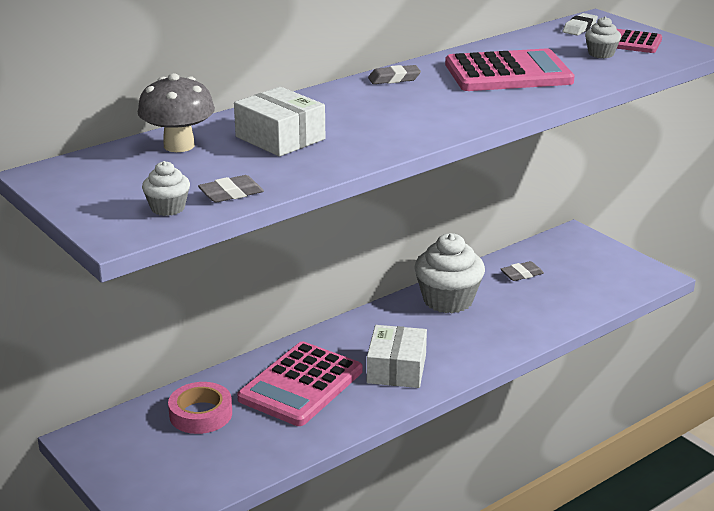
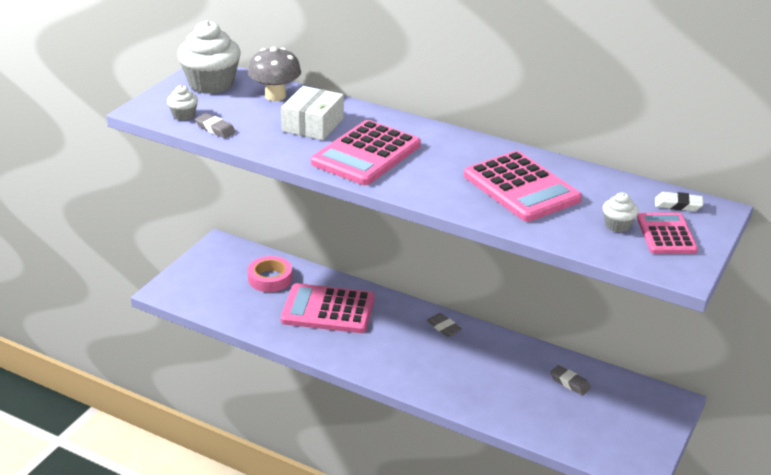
camera: 65 degrees right, 5 degrees up
(379, 124) = (366, 154): none -> pink calculator
(394, 79) = (460, 142): grey eraser -> grey eraser (444, 327)
(396, 369) = (377, 348): white box -> none
(448, 300) = (493, 351): white cupcake -> white cupcake (211, 83)

